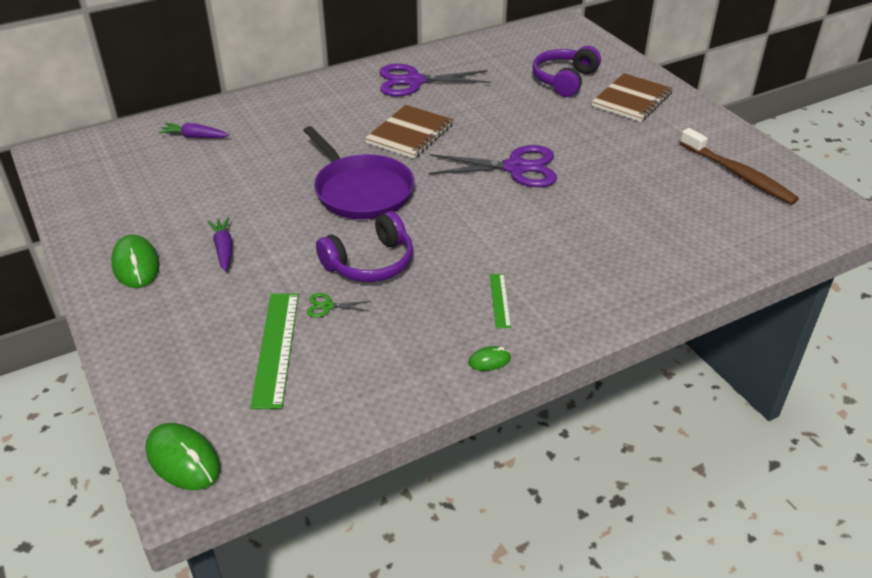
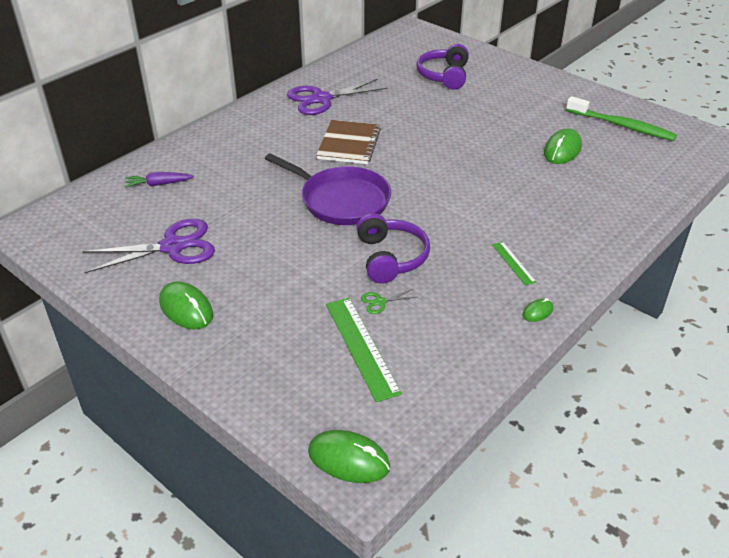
camera: 20 degrees left, 0 degrees up
(223, 248) = (256, 276): purple carrot -> none
(370, 262) = (390, 258): purple headphones -> purple headphones turned 45 degrees counterclockwise
(515, 168) = (454, 155): purple scissors -> purple scissors (172, 247)
(631, 100) = (506, 82): brown notebook -> none
(645, 187) = (562, 150): none -> green mouse
(738, 174) = (621, 126): brown toothbrush -> green toothbrush

